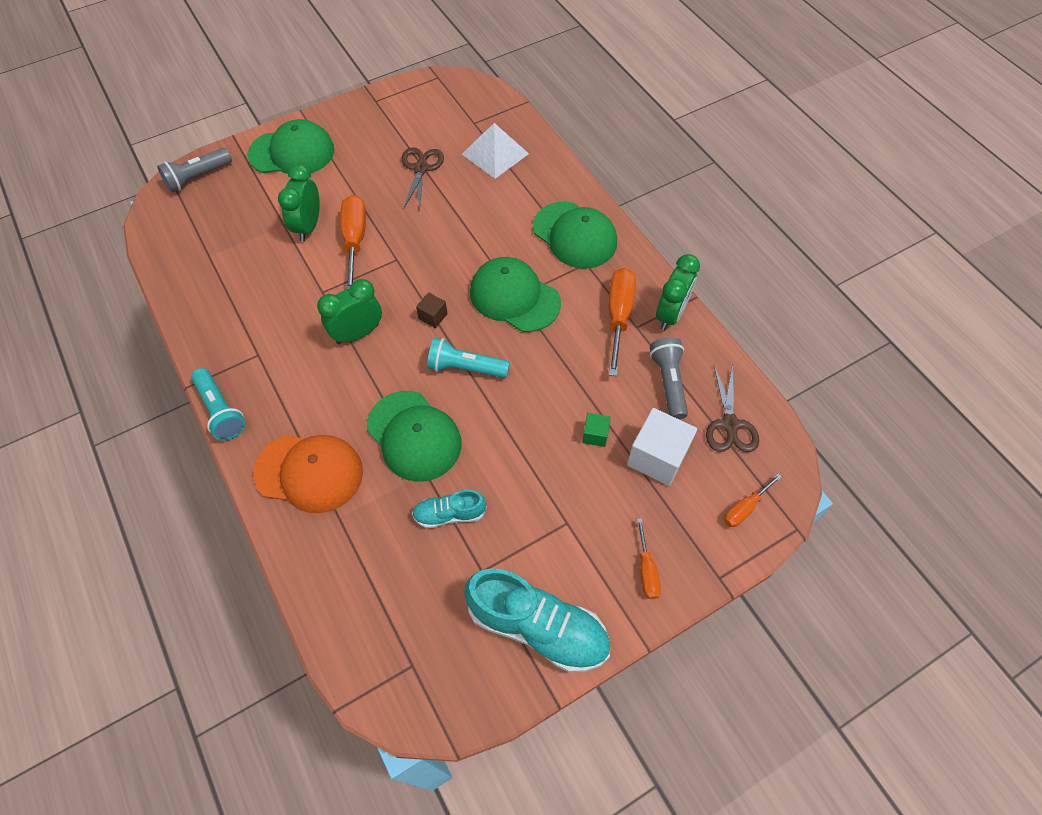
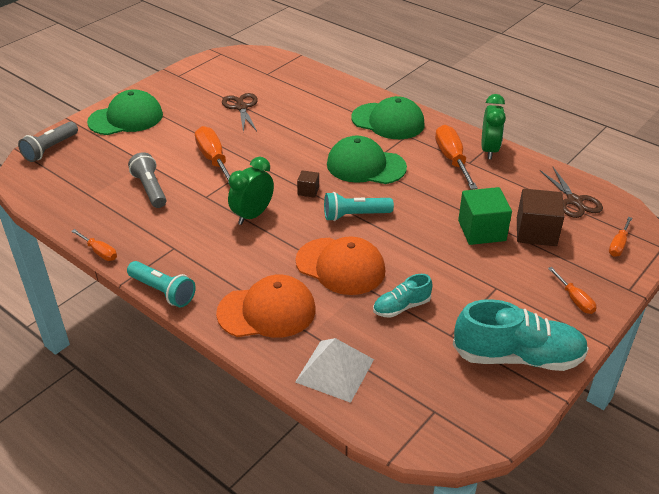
camera: 20 degrees left, 20 degrees down
(184, 337) = (99, 252): none -> orange screwdriver
(308, 226) = (168, 159): green clock -> none
(414, 436) = (340, 266): green cap -> orange cap
(495, 154) = (295, 88): white pyramid -> white pyramid (335, 370)
(595, 435) = (481, 231): green cube -> green cube, size x2.01
(657, 457) = (536, 232): white cube -> brown cube
(668, 382) = (514, 188): grey flashlight -> grey flashlight (150, 189)

